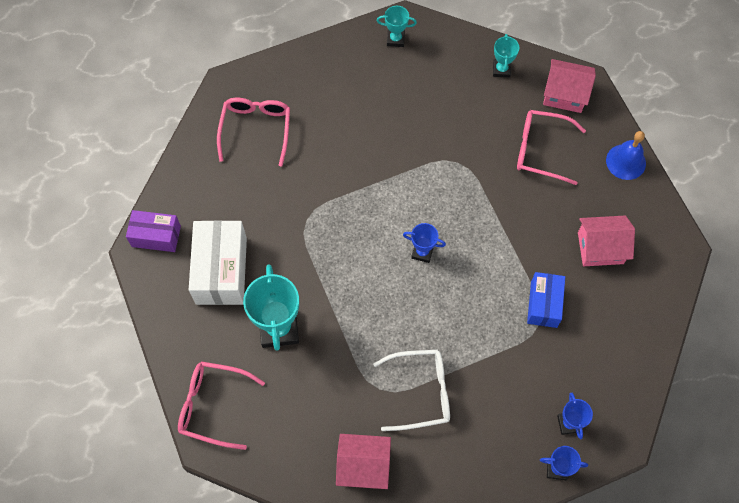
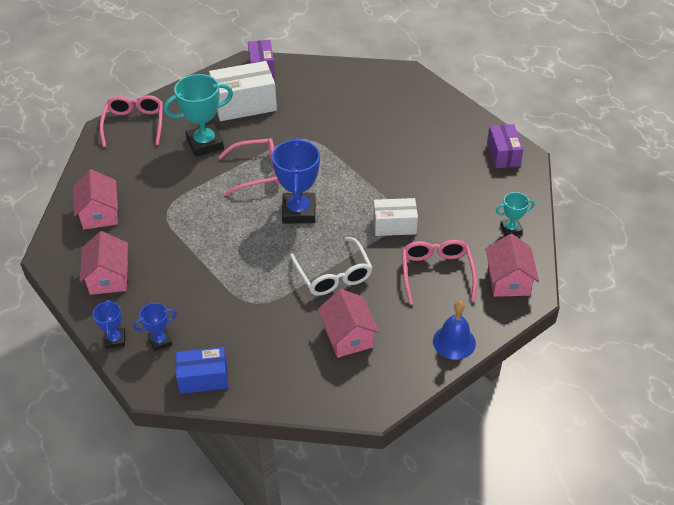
camera: 75 degrees right, 20 degrees down
(256, 129) = (374, 95): pink glasses -> pink glasses (258, 172)
(395, 39) = (503, 154): turquoise trophy -> purple box
(421, 392) = (170, 235): white glasses -> white glasses (333, 275)
(422, 252) = (299, 212): blue trophy -> blue trophy, size x1.91
(468, 167) = (394, 225): none -> white box
(468, 466) = (109, 277): none -> pink house
(543, 304) = (274, 303): blue box -> blue box (203, 378)

